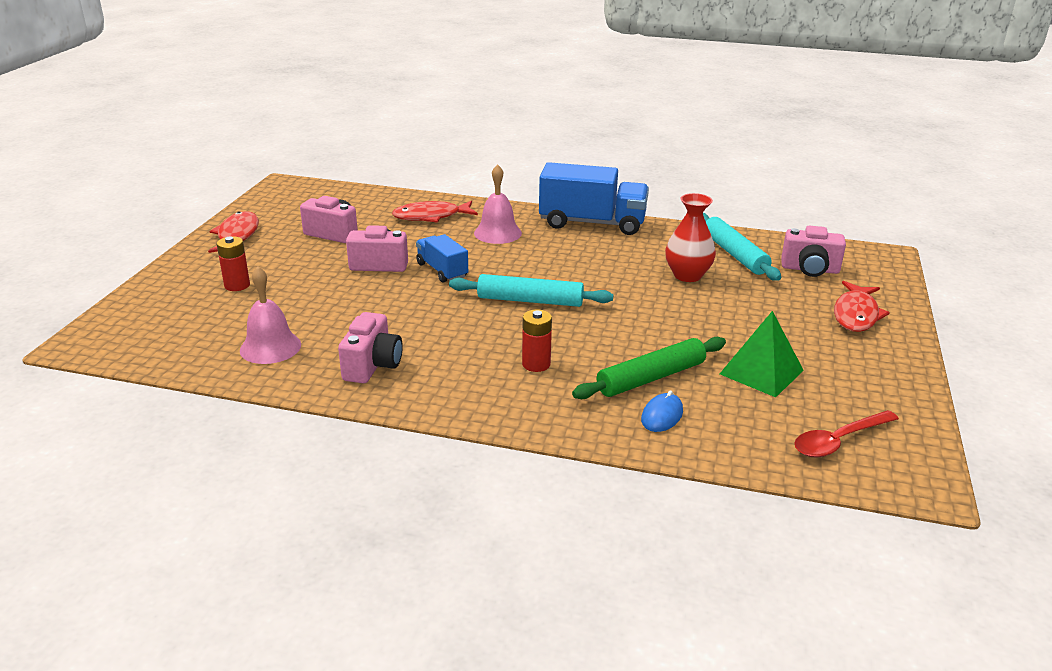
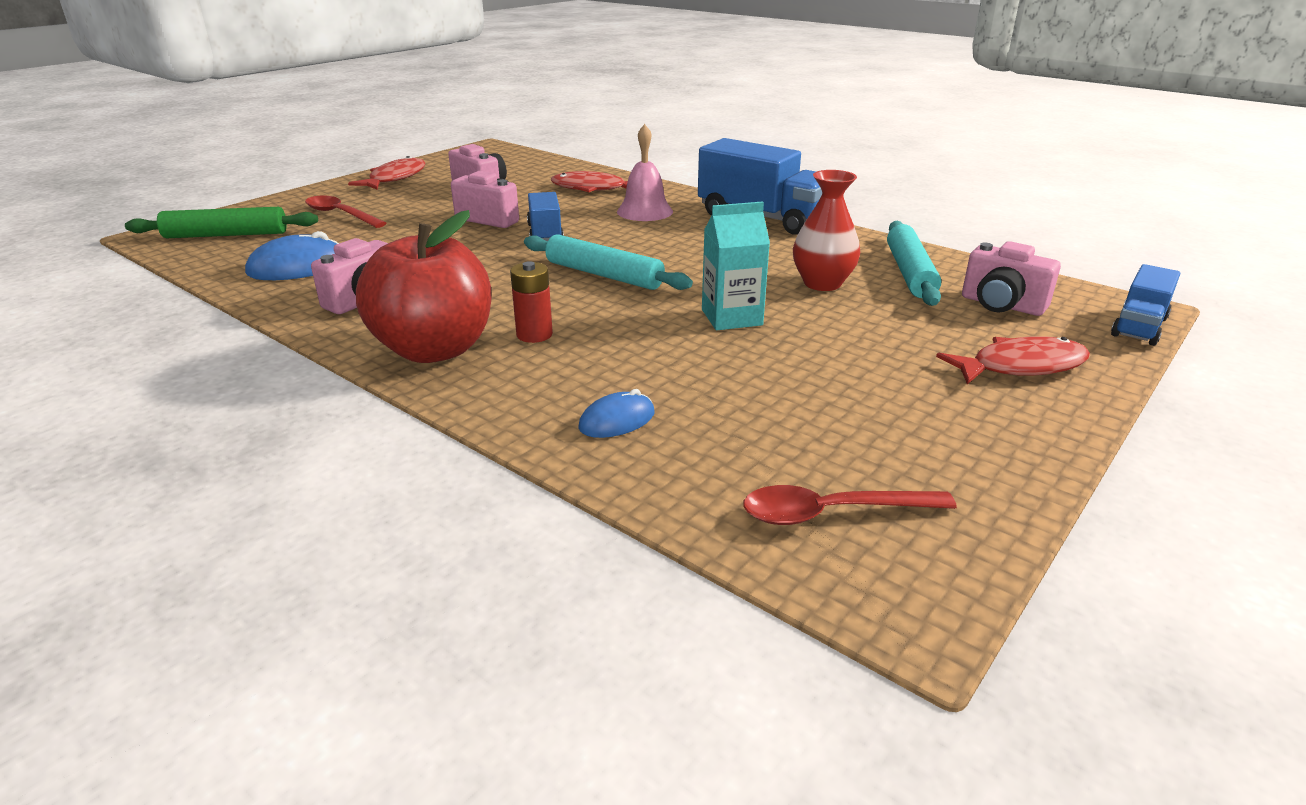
camera: 25 degrees right, 0 degrees up
(237, 285) = (341, 214): red battery -> red spoon
(270, 347) = (299, 267): pink bell -> blue mouse
(477, 394) = (434, 349): none -> red apple
(651, 378) = (652, 377): green rolling pin -> green rolling pin (226, 235)
(655, 317) = (731, 317): none -> turquoise carton
(761, 372) = (807, 403): green pyramid -> none
(856, 314) = (1021, 366): red fish -> red fish turned 150 degrees counterclockwise
(895, 269) = (1139, 327): none -> blue truck

